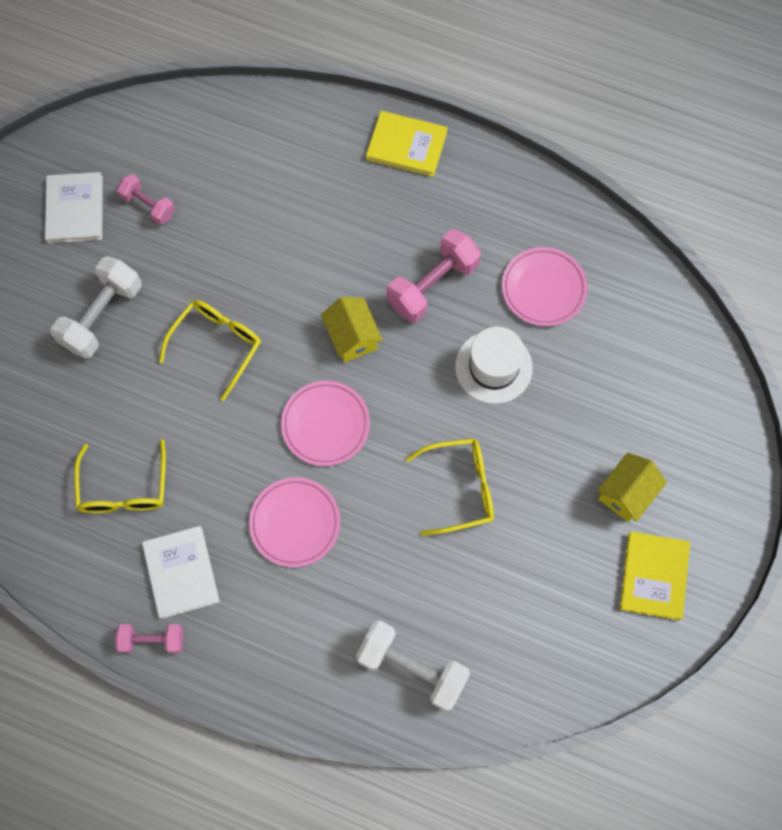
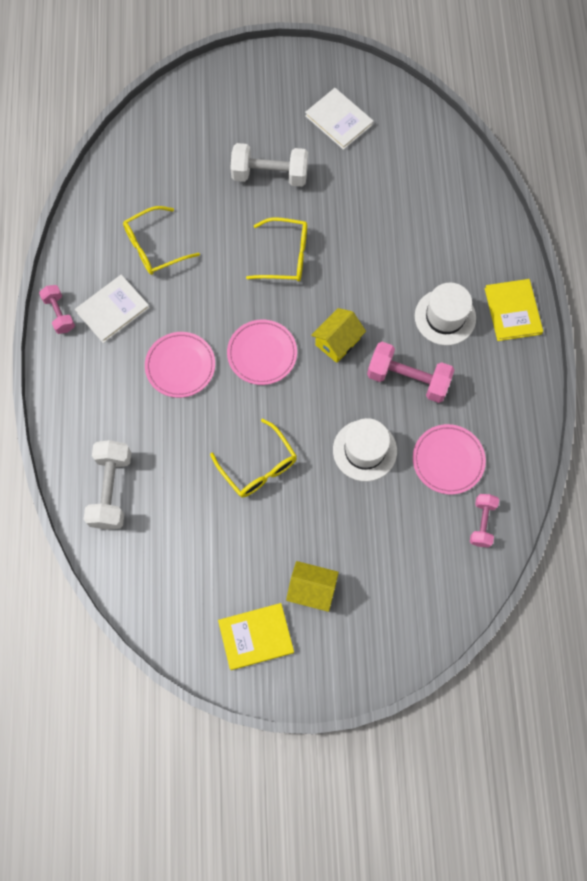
camera: 65 degrees right, 0 degrees up
(75, 209) = (339, 120): white book -> white book turned 75 degrees clockwise
(148, 205) = (367, 163): pink dumbbell -> pink dumbbell (482, 523)
(379, 214) = (445, 317): none -> white hat

